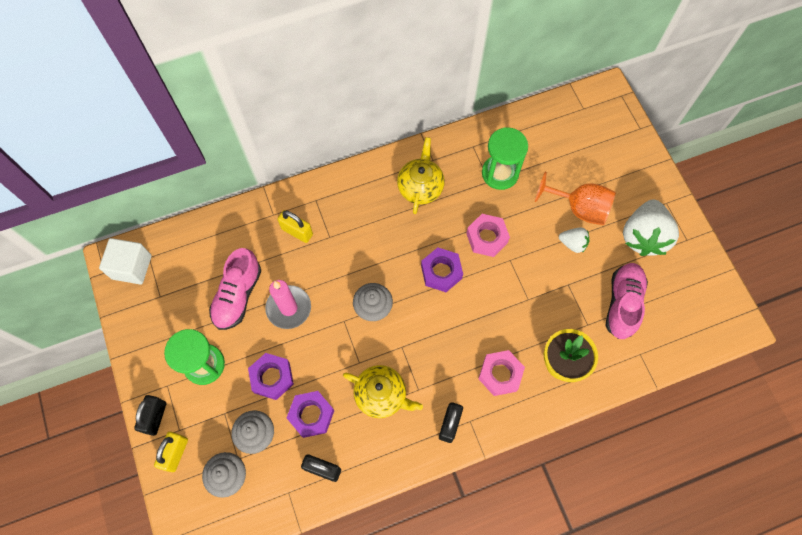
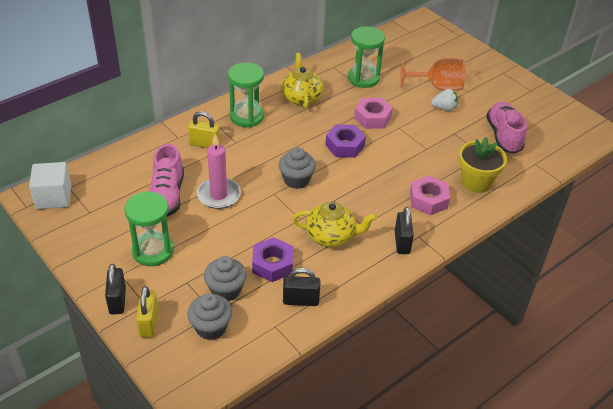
camera: 20 degrees left, 25 degrees down
(272, 377) = (223, 246): purple nut -> none
(352, 201) = (246, 116): none -> green hourglass
(643, 236) = (496, 94): white strawberry -> none

